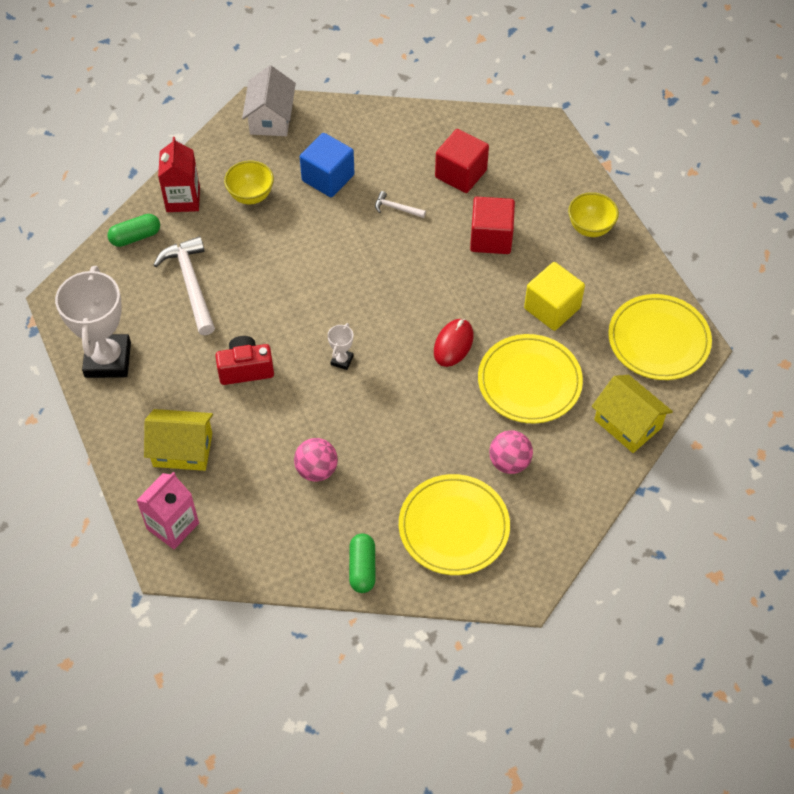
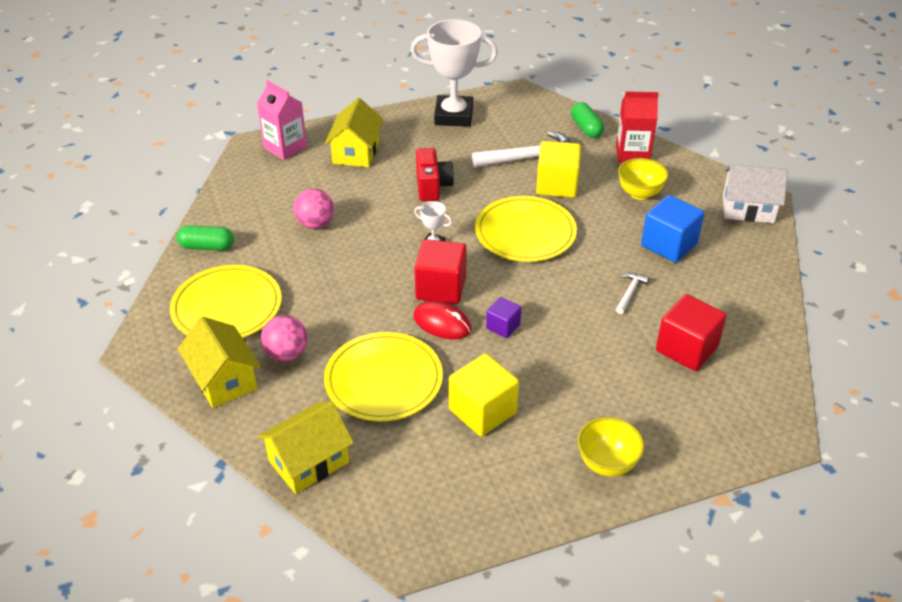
camera: 95 degrees right, 15 degrees down
(239, 261) = (557, 185): none -> yellow cube
(451, 298) = (503, 326): none -> purple cube
(491, 238) = (589, 367): red cube -> red cube (441, 288)
(549, 508) = (223, 380): none -> yellow house
(658, 340) = (423, 511): yellow plate -> yellow plate (525, 233)

